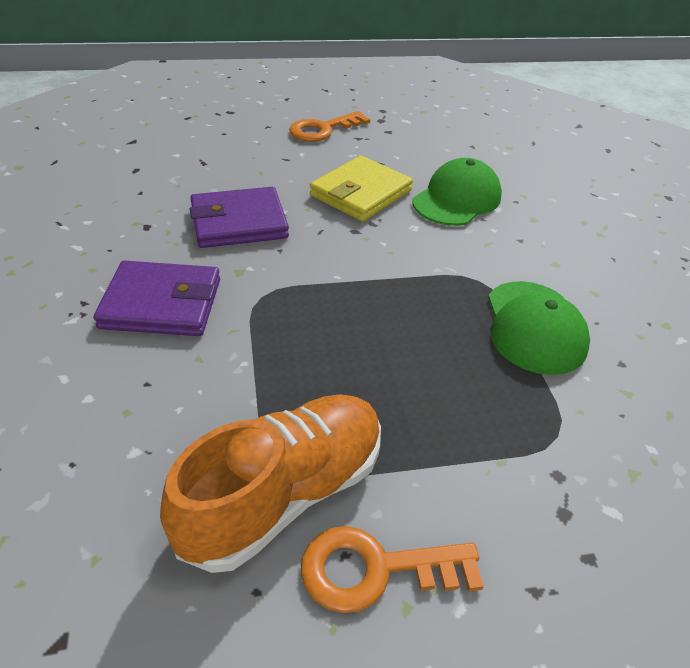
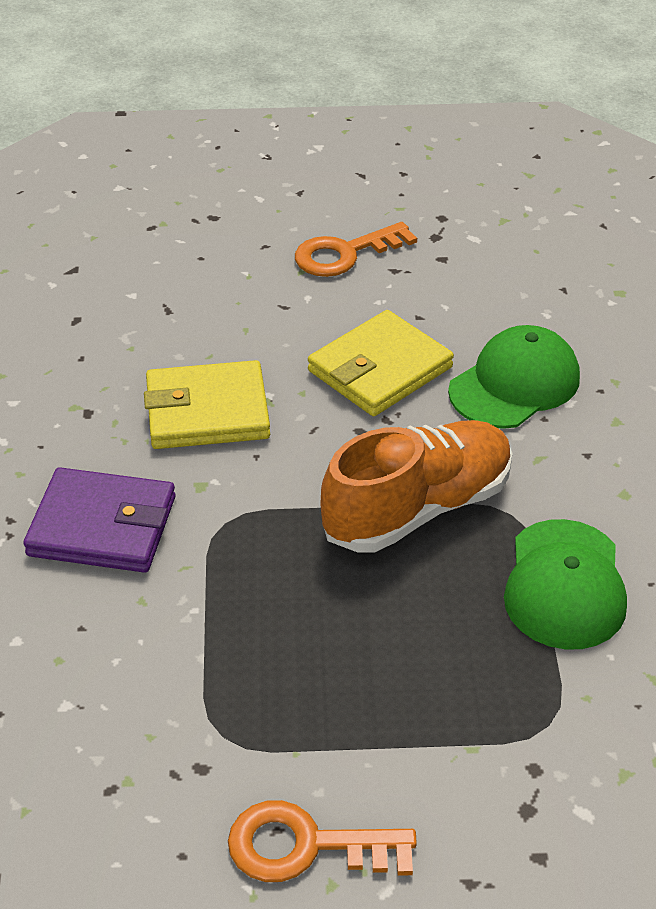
camera: 10 degrees right, 0 degrees up
(239, 222) = (207, 411): purple wallet -> yellow wallet
(284, 494) = (222, 763): orange shoe -> orange shoe (418, 508)

